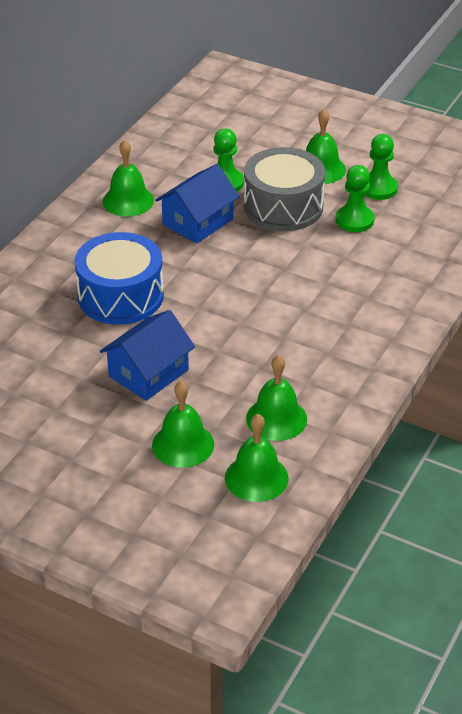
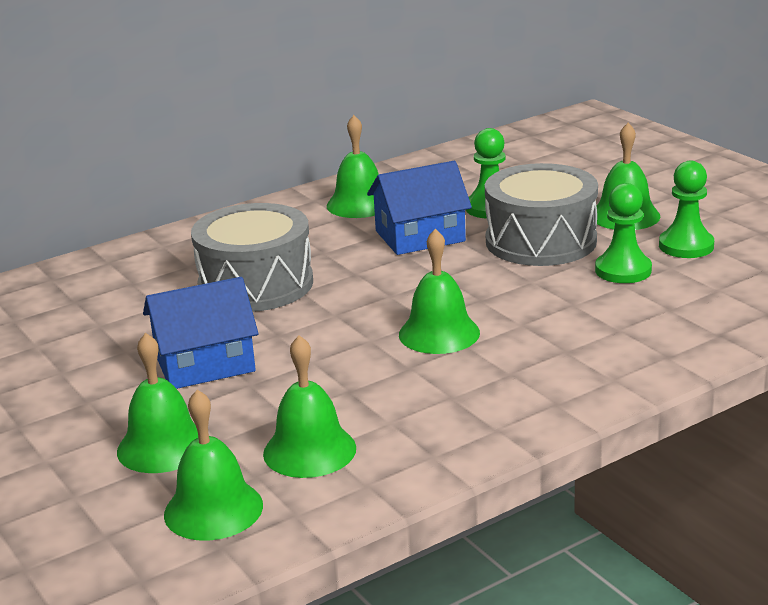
camera: 30 degrees right, 15 degrees down
(120, 296) = (256, 284): blue drum -> grey drum
(280, 305) = (439, 333): none -> green bell

